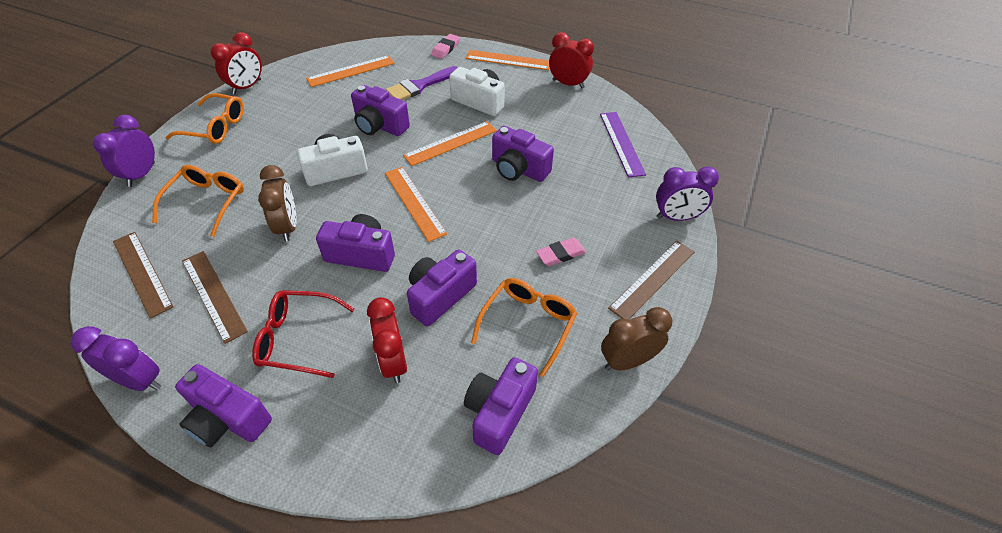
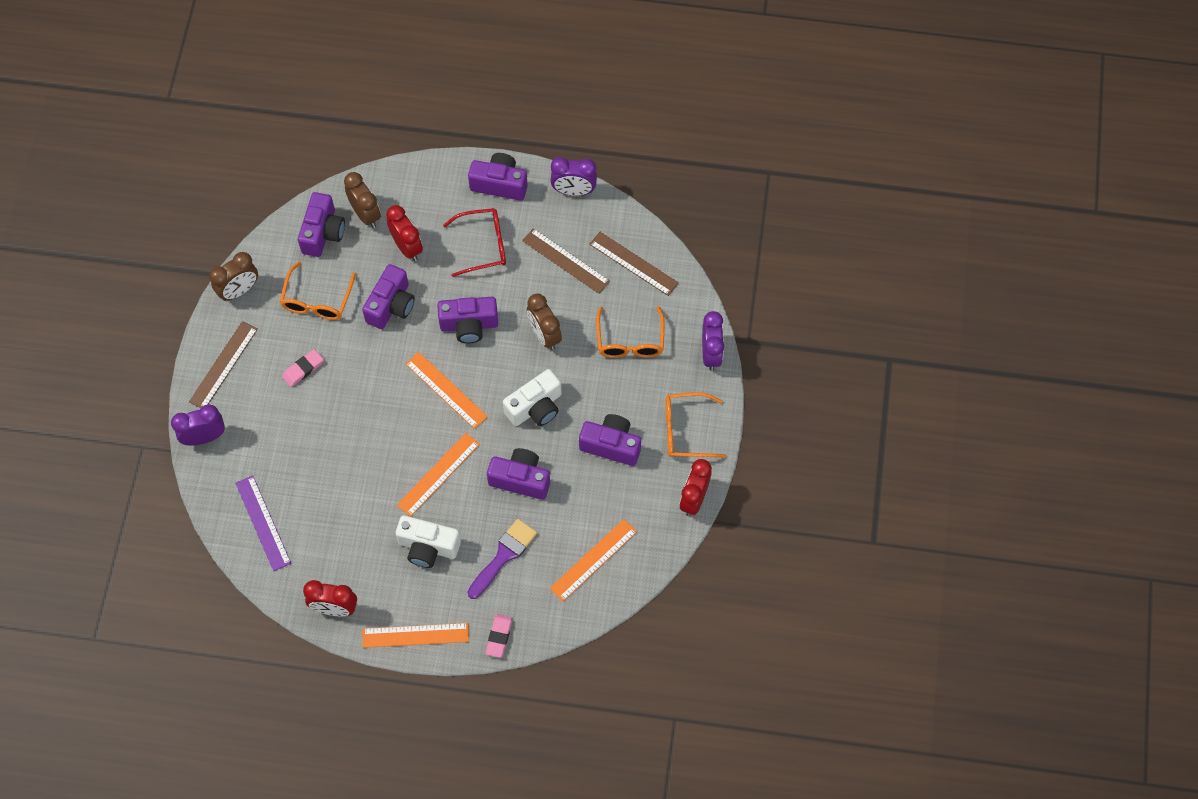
camera: 165 degrees right, 15 degrees up
(431, 424) = (365, 214): none -> brown clock
(518, 169) = (361, 457): purple camera -> purple camera (611, 445)

